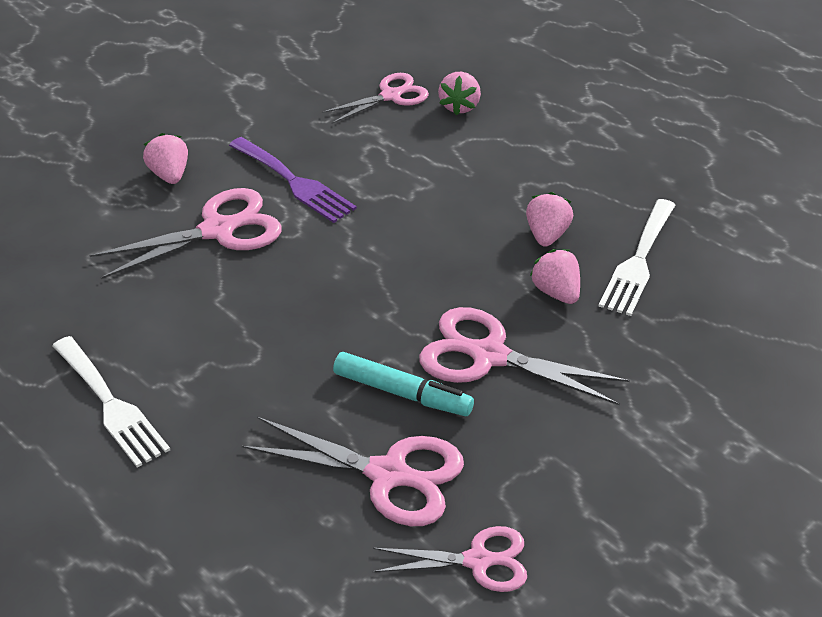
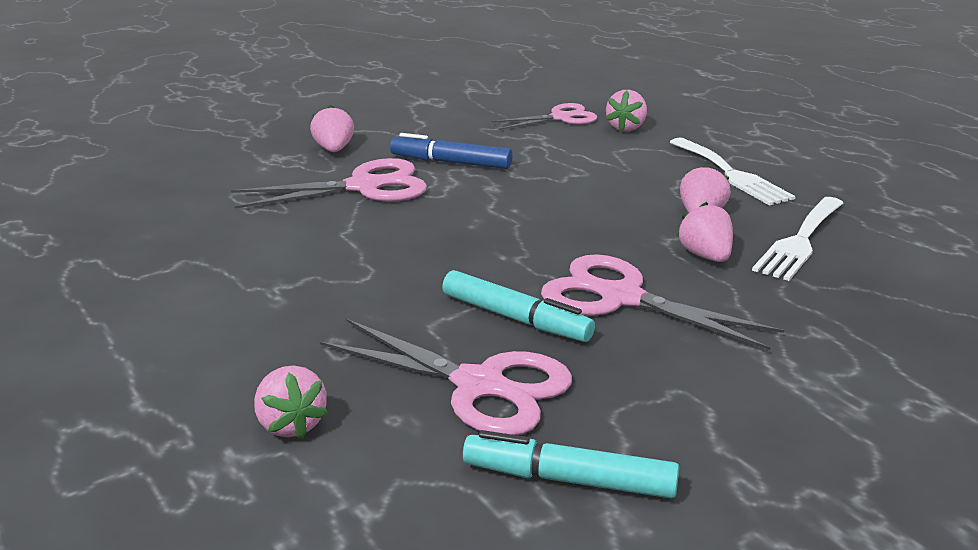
camera: 10 degrees right, 15 degrees down
(111, 405) = (197, 298): white fork -> white fork (731, 174)
(245, 537) = (291, 424): none -> pink strawberry
(295, 182) = (451, 162): purple fork -> blue marker
(478, 561) = (569, 480): pink scissors -> turquoise marker

